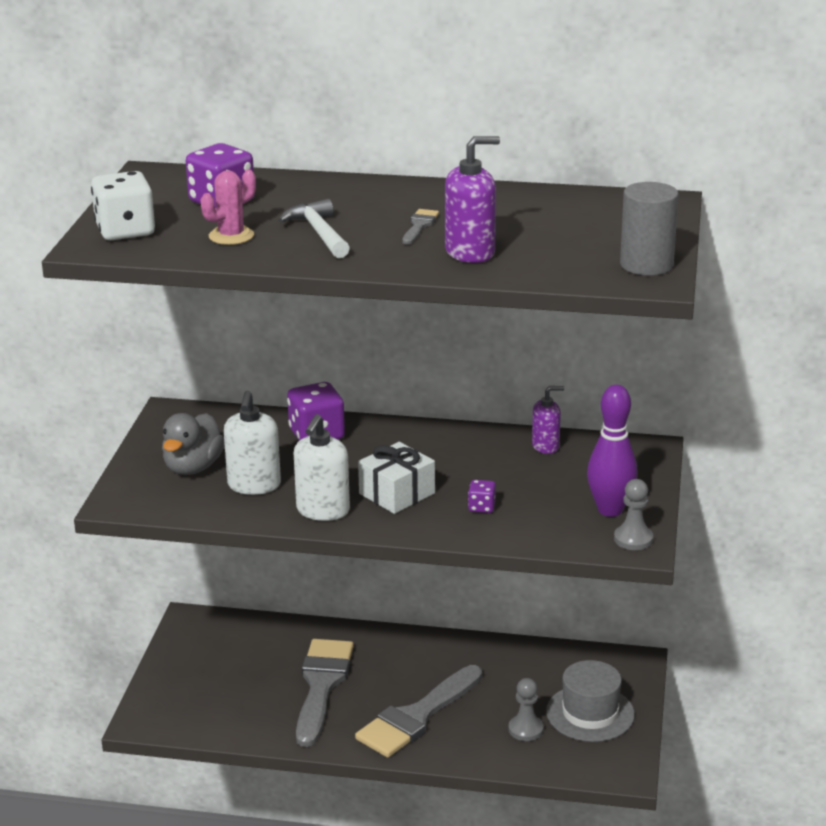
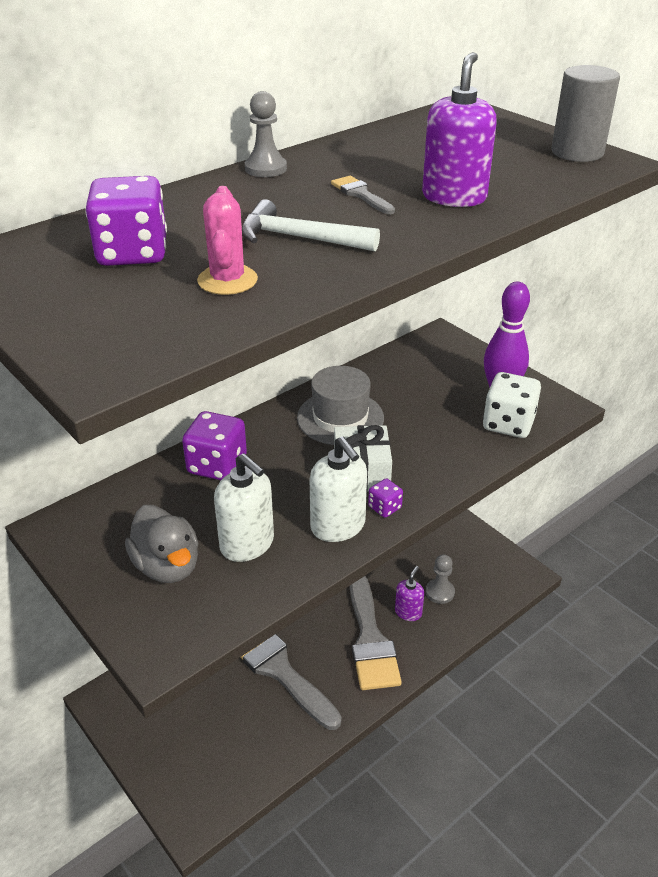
camera: 50 degrees left, 10 degrees up
(125, 231) = (100, 332): white dice -> white dice (508, 424)
(481, 507) = (431, 443): purple dice -> purple dice (384, 507)
(546, 446) = (384, 372): purple soap dispenser -> purple soap dispenser (408, 612)
(590, 713) = (453, 552): grey hat -> grey hat (340, 418)
(633, 539) = (549, 403): grey pawn -> grey pawn (265, 168)

